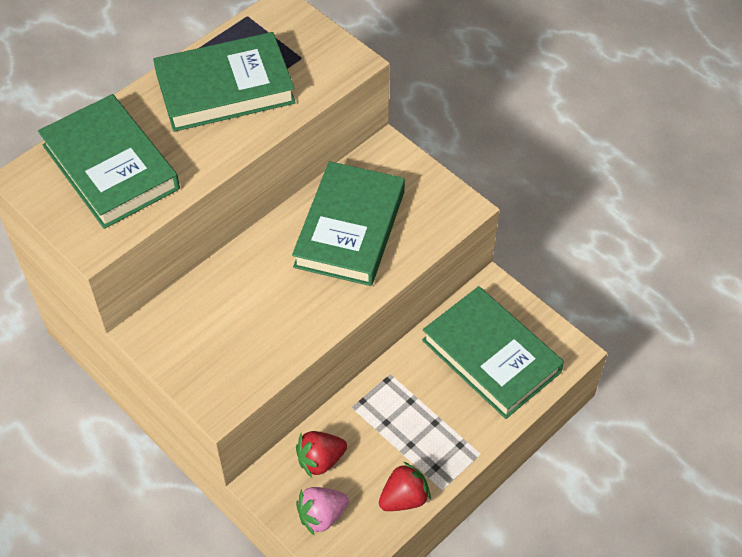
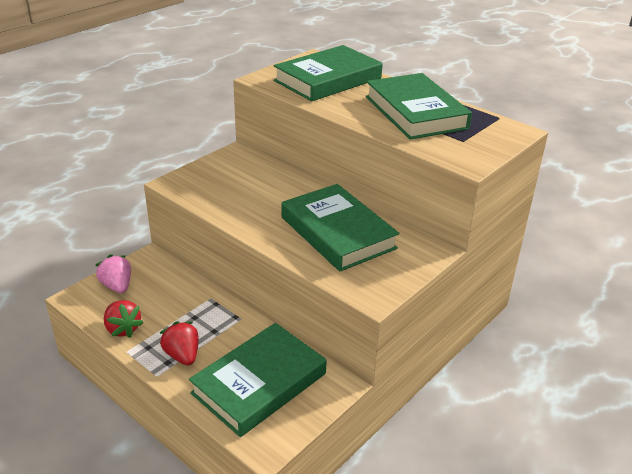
camera: 85 degrees right, 20 degrees down
(320, 460) = (164, 283): red strawberry -> red strawberry (182, 355)
(350, 229) = (337, 233): green book -> green book turned 45 degrees clockwise

